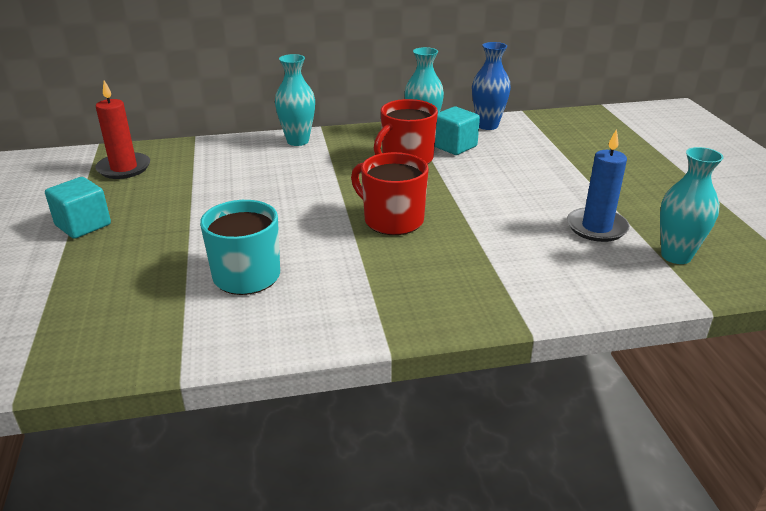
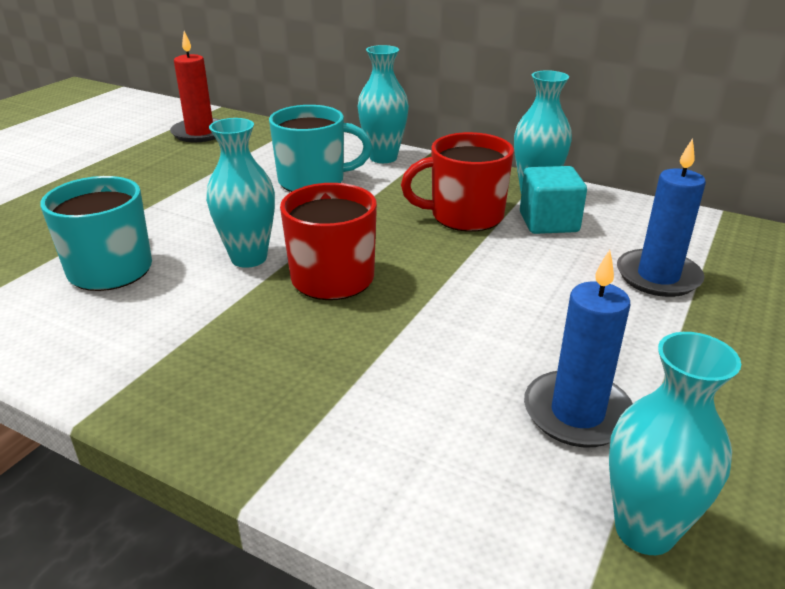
camera: 40 degrees right, 0 degrees up
(83, 225) = (90, 169): turquoise cube -> none
(278, 171) = (313, 181): none -> turquoise mug
(324, 231) = (249, 258): none -> turquoise vase
(487, 125) = (637, 213): blue vase -> none
(542, 154) = (658, 277): none -> blue candle

